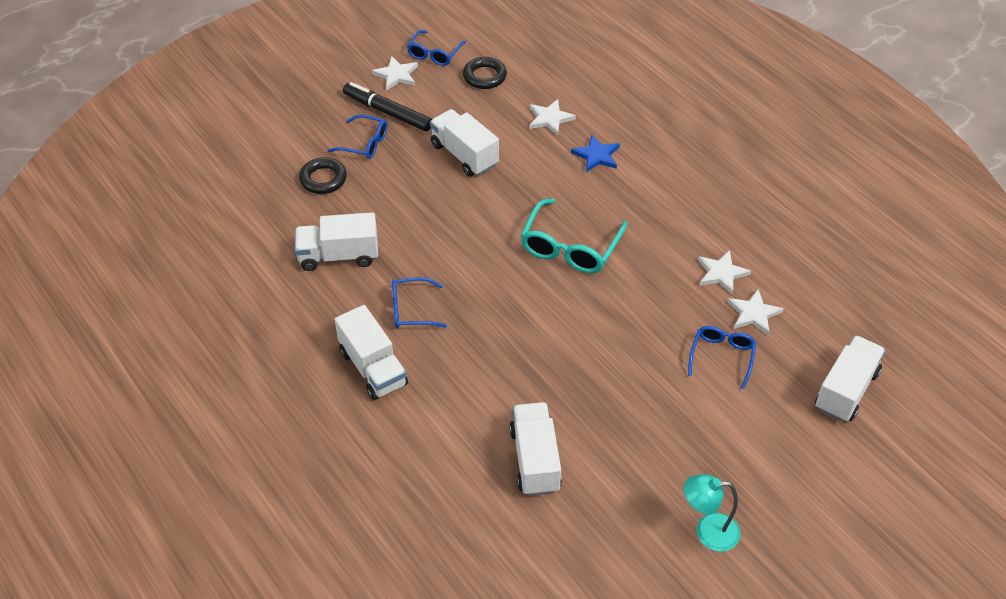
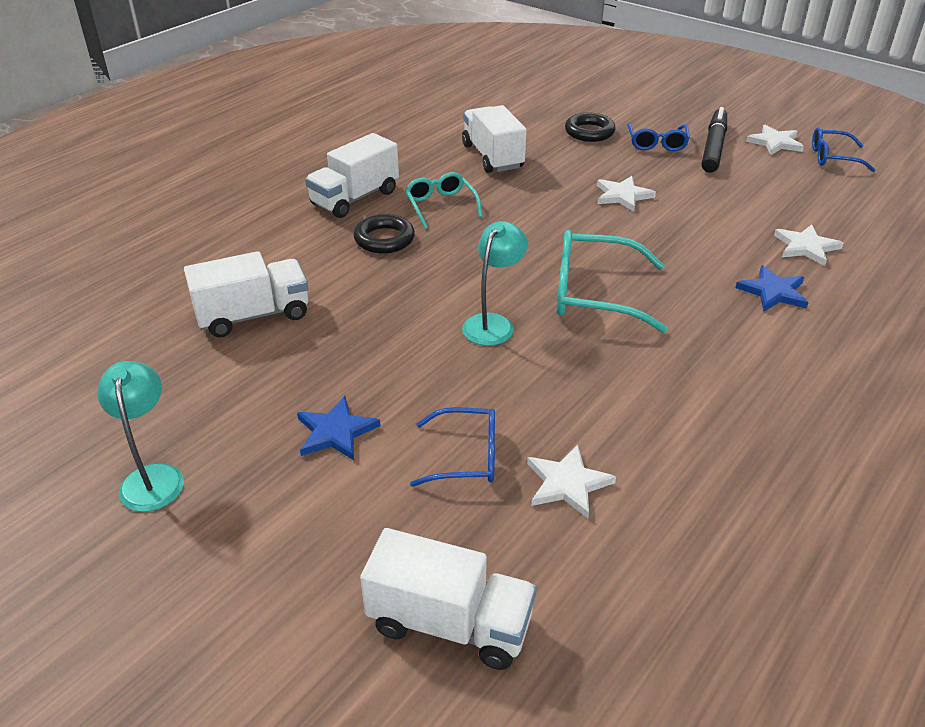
camera: 75 degrees right, 10 degrees down
(411, 310) = (441, 206): blue glasses -> turquoise glasses
(464, 155) = (690, 200): white truck -> none
(484, 76) = (831, 193): black ring -> black ring (384, 239)
(588, 312) = (493, 323): none -> turquoise lamp
(684, 422) = (335, 432): none -> blue star
(721, 273) = (630, 437): white star -> white star (622, 196)

